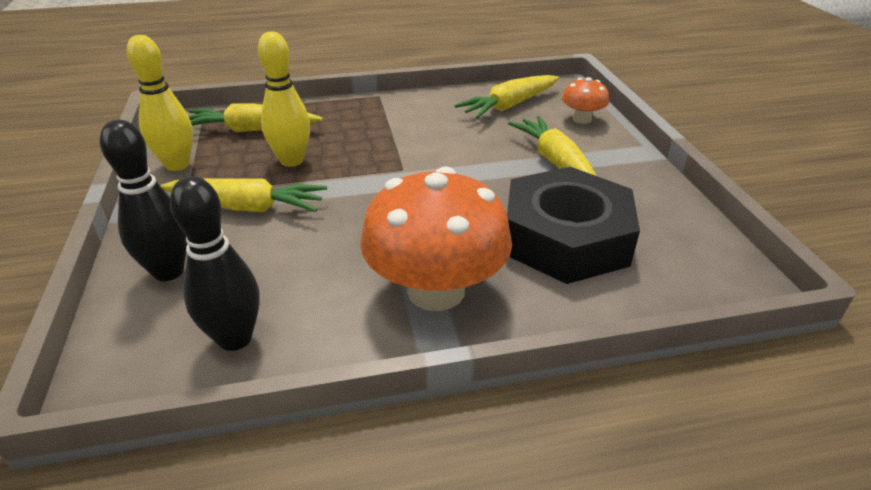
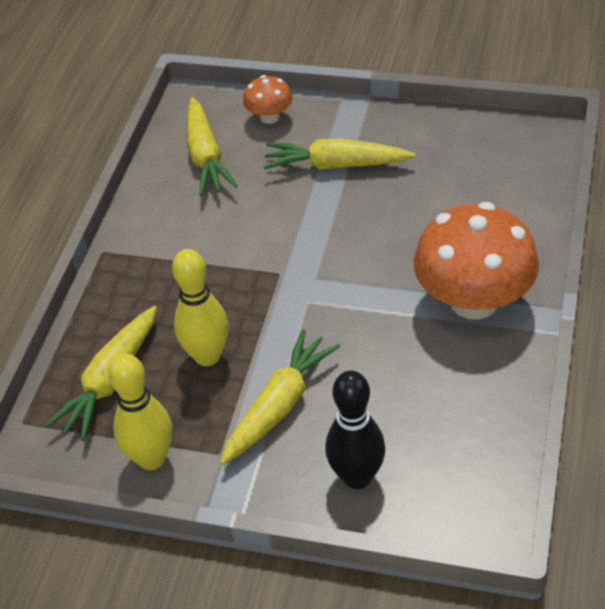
camera: 60 degrees left, 10 degrees up
(235, 338) = (472, 437): black bowling pin -> none
(565, 238) = (448, 203): black nut -> none

